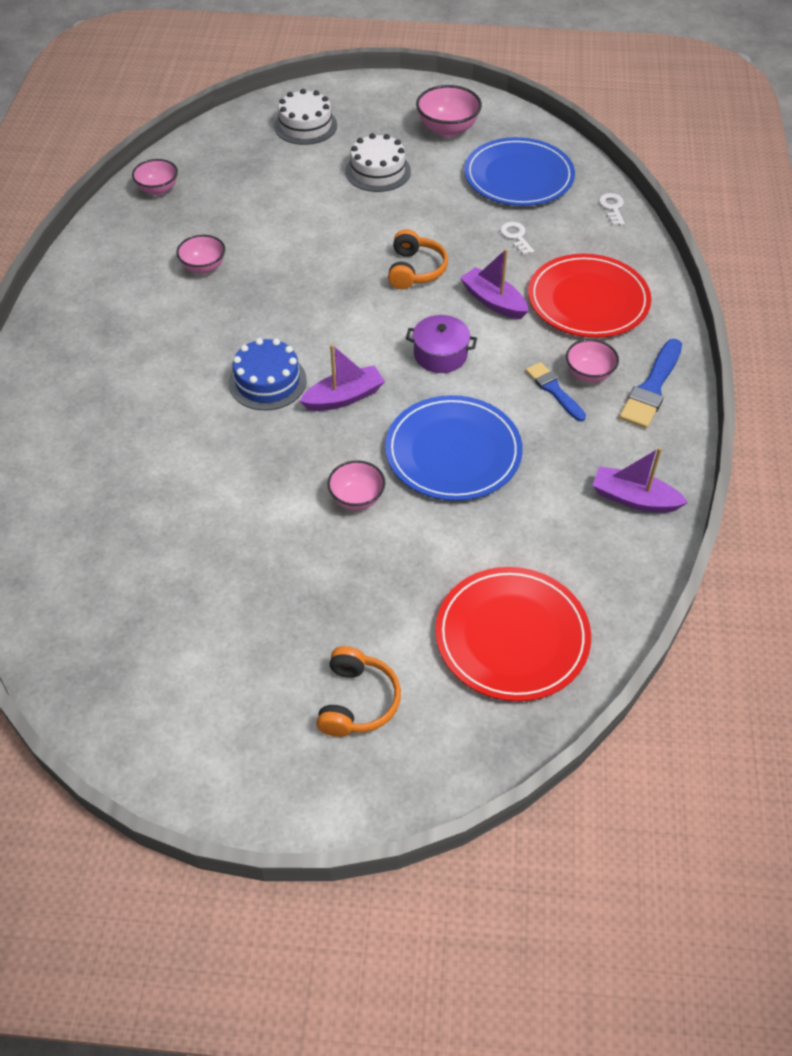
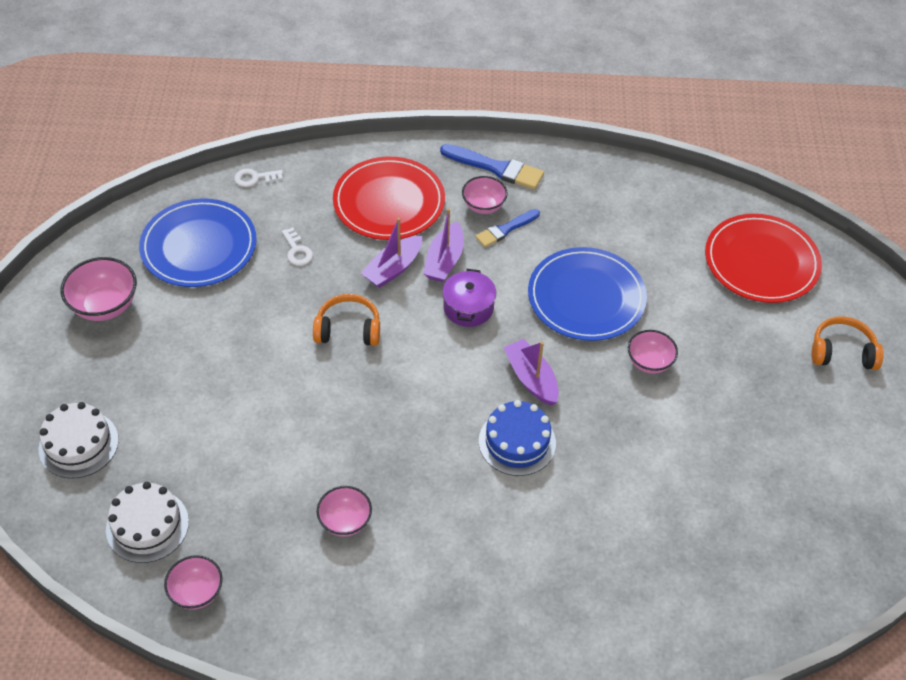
camera: 95 degrees left, 0 degrees up
(378, 171) = (179, 367): white cake -> white cake (147, 525)
(516, 236) = (297, 250): white key -> white key turned 90 degrees counterclockwise
(634, 499) = (617, 187): purple boat -> purple boat (444, 260)

